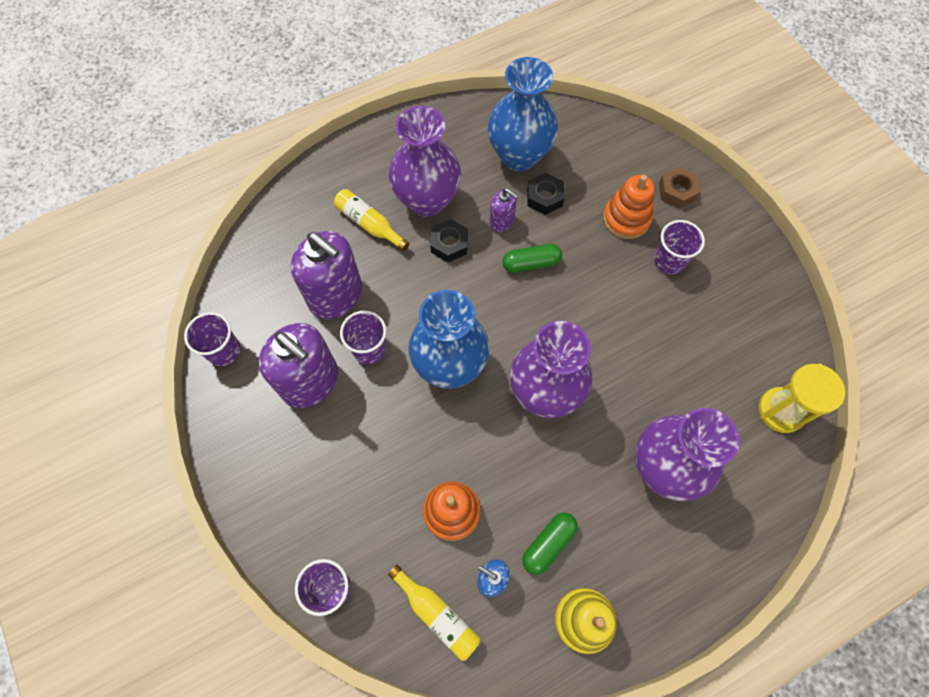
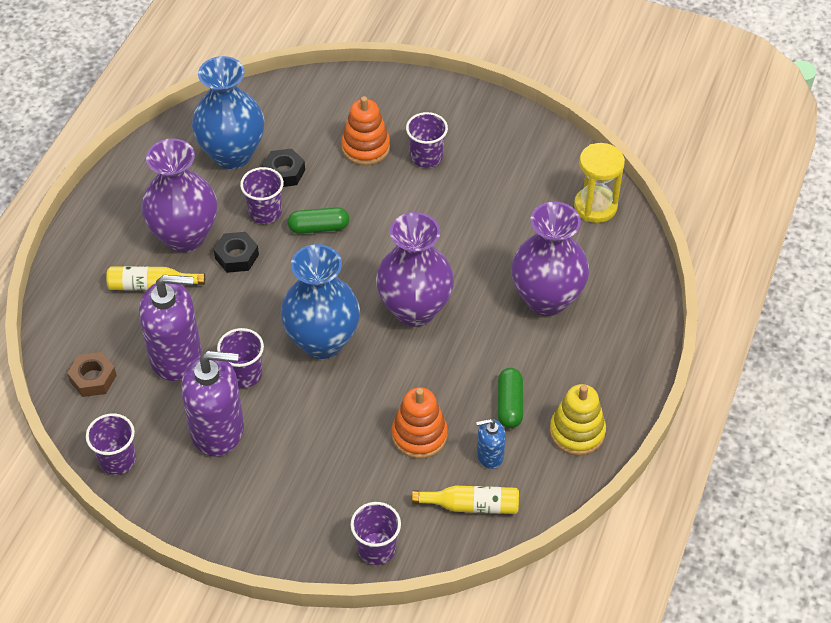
camera: 40 degrees left, 15 degrees down
(502, 221) = (265, 212): purple soap dispenser -> purple cup
(531, 263) = (319, 227): green capsule -> green capsule turned 45 degrees clockwise
(677, 191) = (387, 102): brown nut -> brown nut (93, 378)

